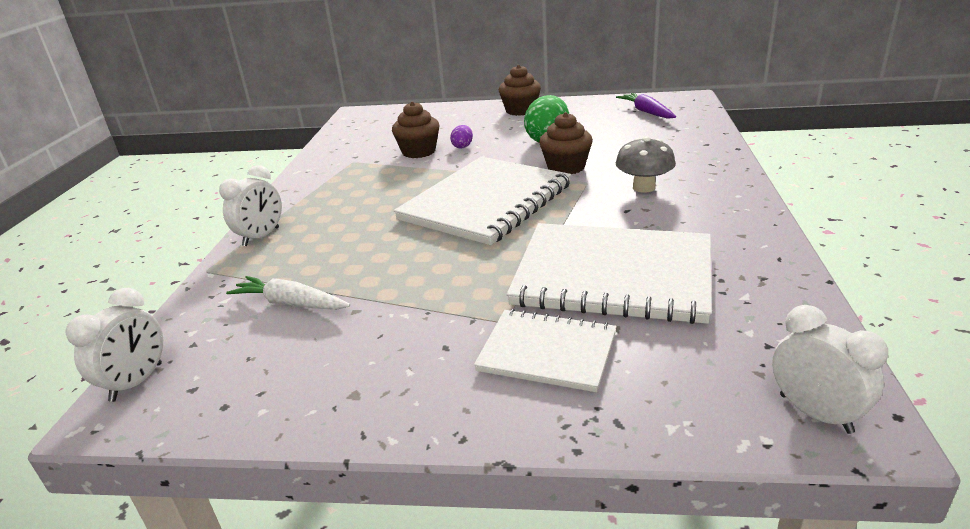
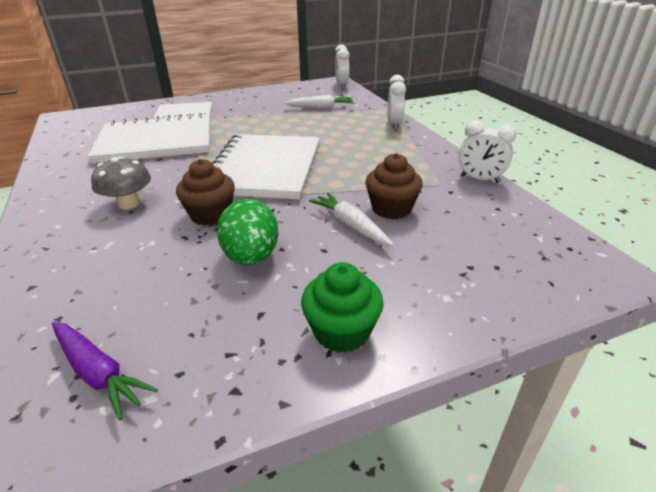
camera: 150 degrees right, 5 degrees up
(462, 146) = (350, 225): purple egg -> white carrot
(520, 110) = (341, 331): brown cupcake -> green cupcake
(815, 413) = (77, 117): white clock -> white clock (480, 179)

